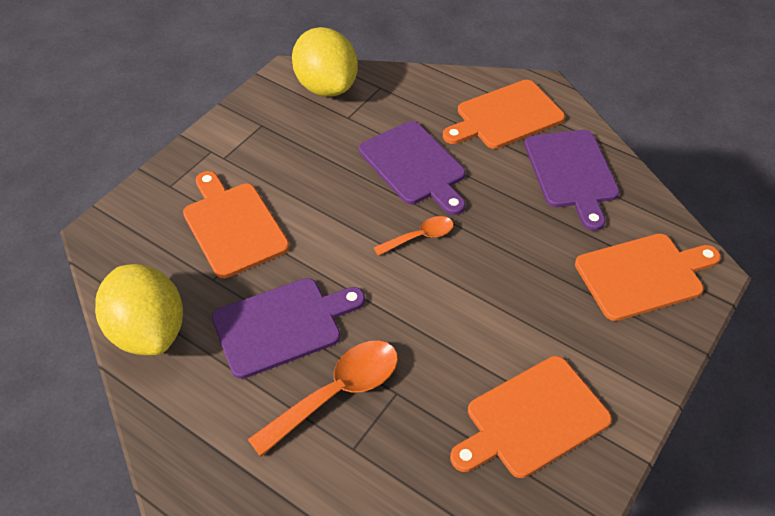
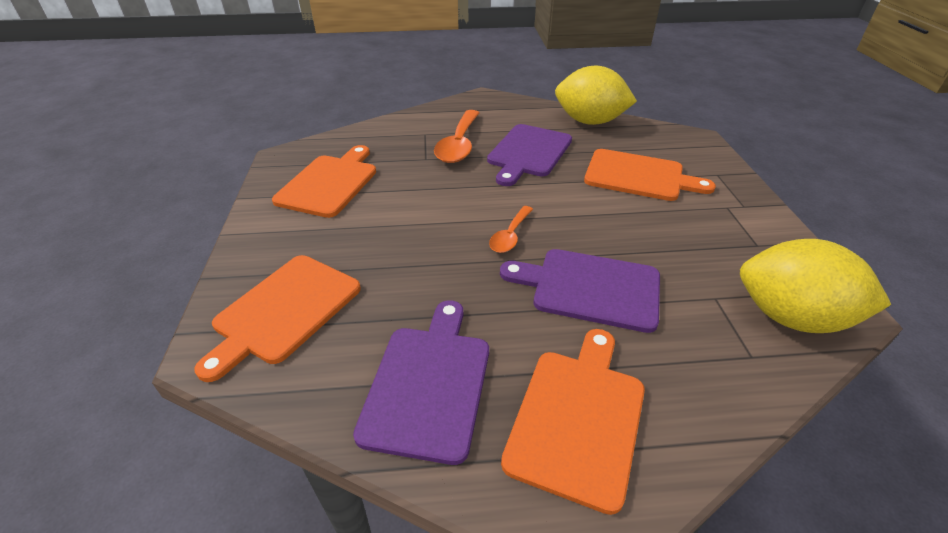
camera: 140 degrees right, 10 degrees down
(571, 173) = (429, 383): purple cutting board -> purple cutting board turned 60 degrees clockwise

